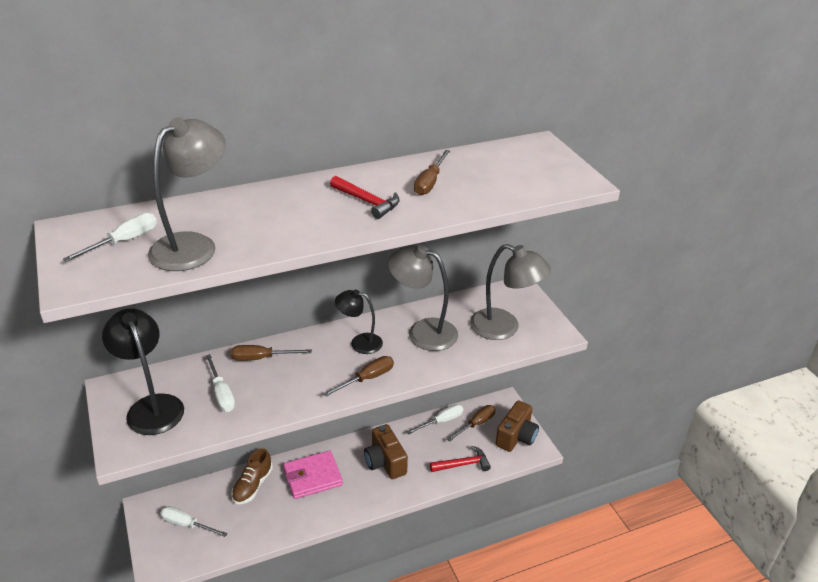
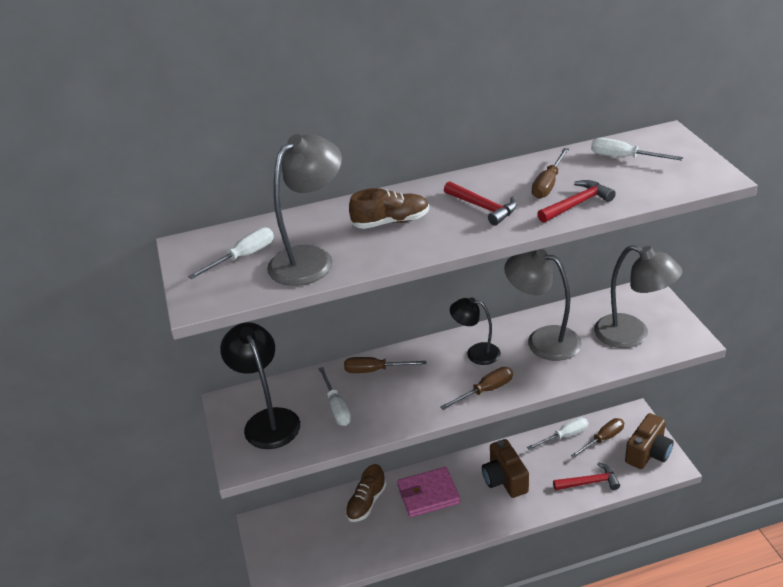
camera: 10 degrees right, 0 degrees up
(186, 524) = (301, 541): white screwdriver -> white screwdriver (624, 157)
(276, 212) = (391, 222): none -> brown shoe
(456, 202) = (577, 204): none -> red hammer

